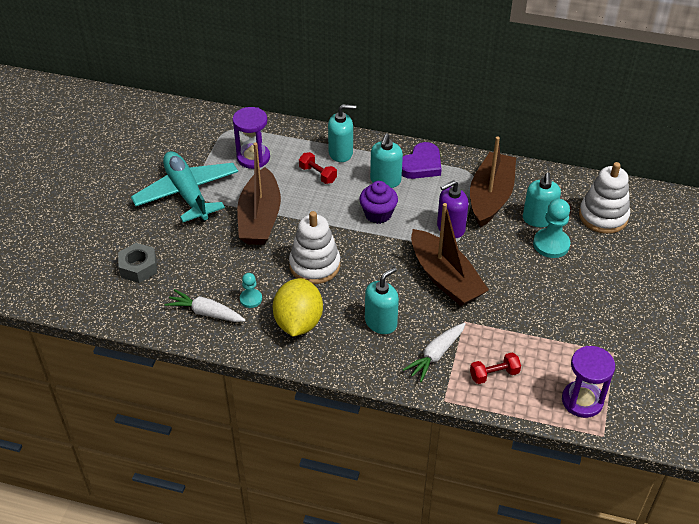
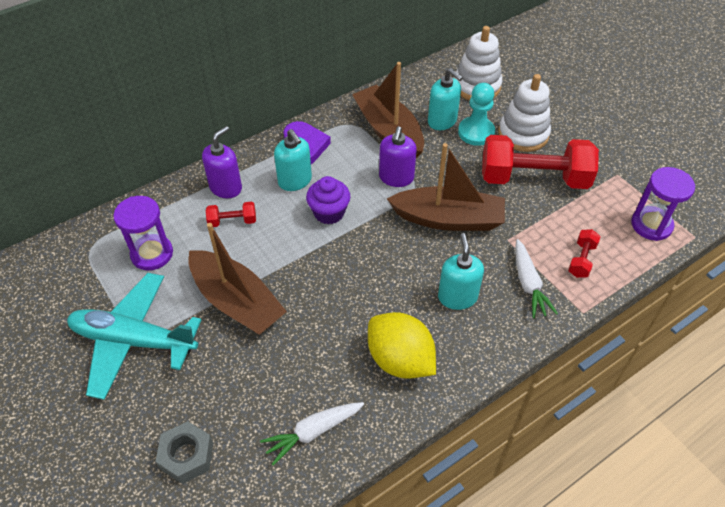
camera: 50 degrees left, 5 degrees up
(251, 299) = (333, 380): turquoise pawn -> none
(314, 265) = (342, 299): white stacking toy -> white stacking toy (523, 134)
(341, 153) = (226, 187): turquoise soap dispenser -> purple soap dispenser
(544, 304) = (534, 178): none -> red dumbbell

